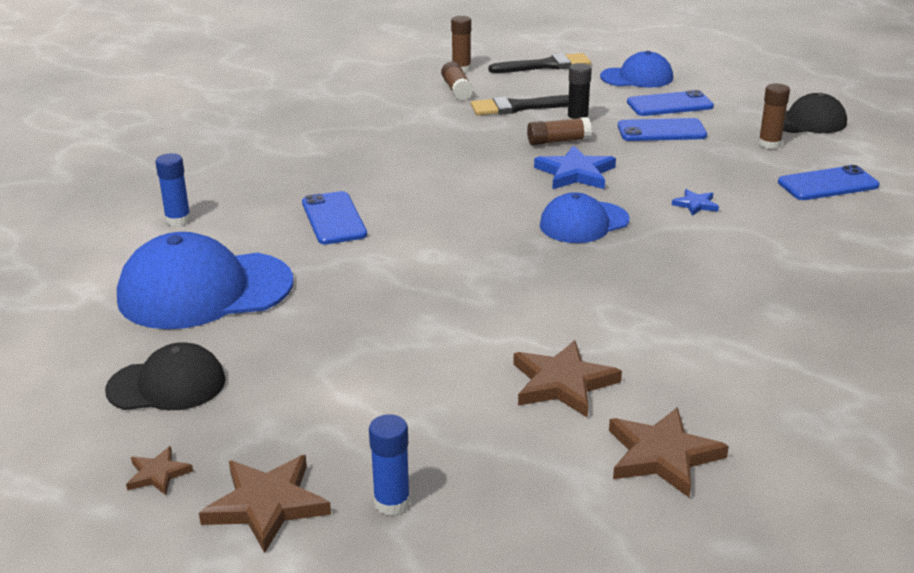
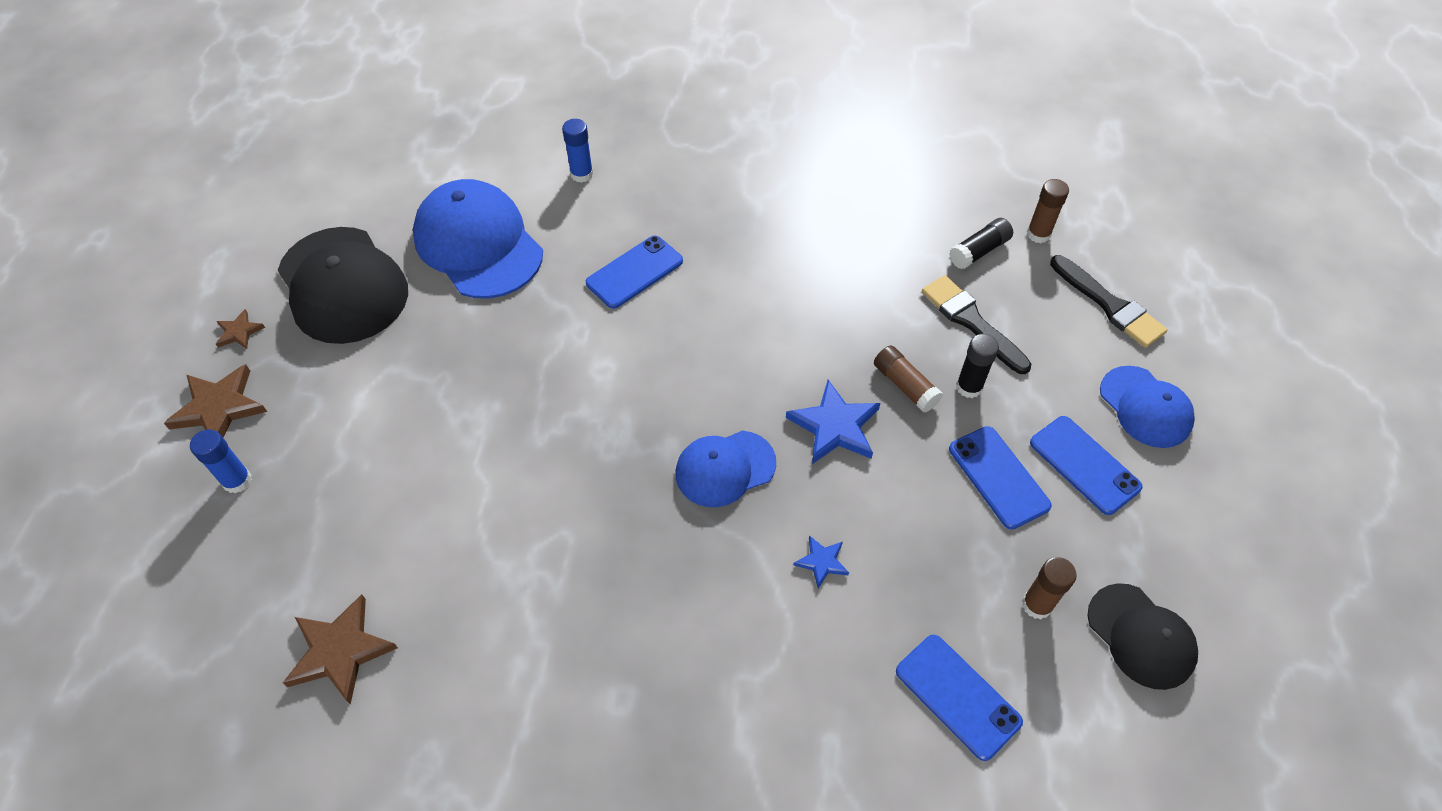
camera: 65 degrees right, 25 degrees up
(167, 385) = (343, 285): black cap -> black cap, size x1.68
(457, 89) = (979, 251): brown glue stick -> black glue stick
(563, 383) = (425, 542): brown star -> none
(583, 223) = (725, 468): blue cap -> blue cap turned 60 degrees counterclockwise

